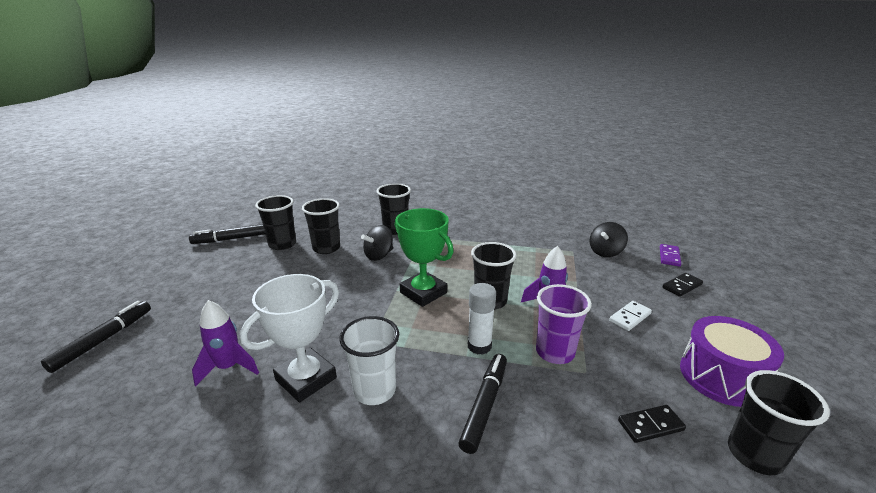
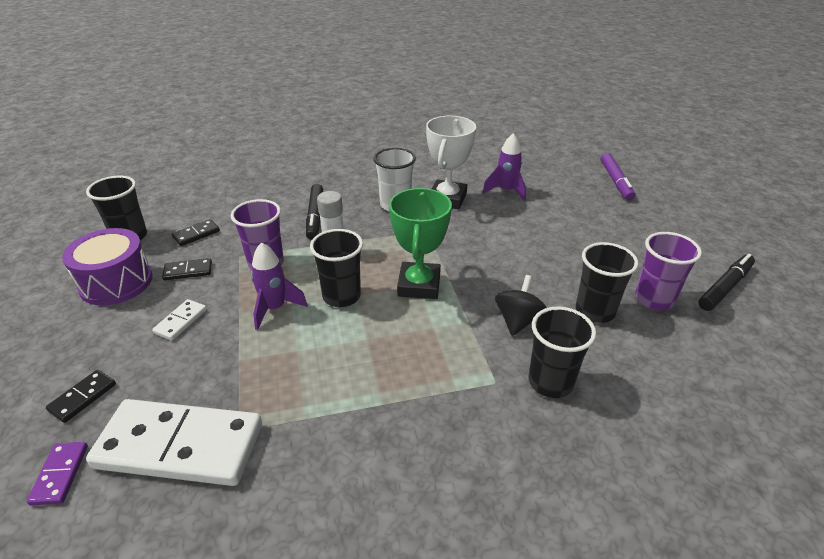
camera: 155 degrees right, 10 degrees up
(103, 340) = (615, 181): black marker -> purple marker
(282, 244) = (654, 299): black cup -> purple cup
(423, 293) = (419, 285): green trophy -> green trophy turned 75 degrees clockwise
(605, 252) = (180, 446): black spinning top -> white domino
(641, 367) = (188, 271): none -> black domino

